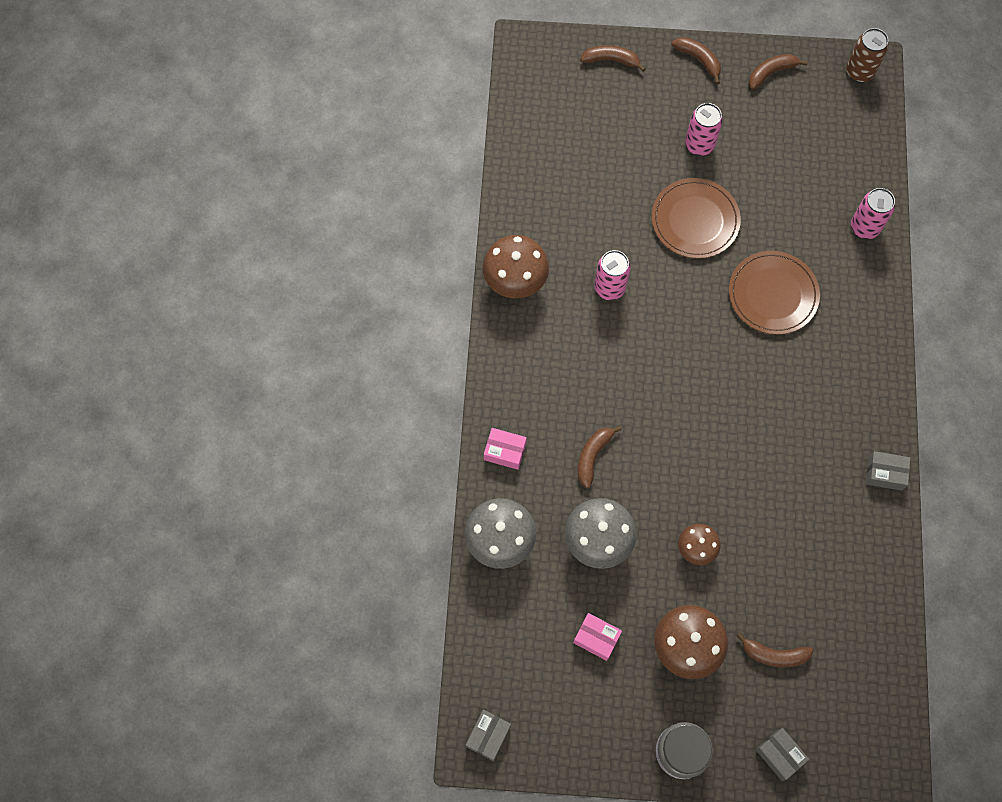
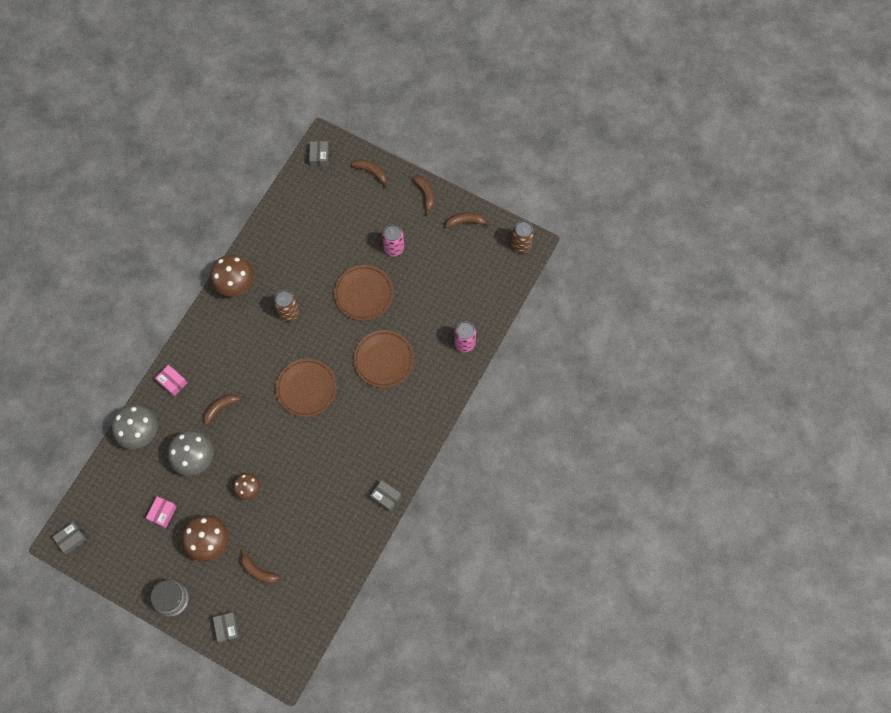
camera: 25 degrees right, 0 degrees up
(530, 68) = (319, 157): none -> grey box
(596, 638) = (162, 513): pink box -> pink box turned 60 degrees clockwise
(609, 288) = (288, 312): pink can -> brown can
(693, 378) = (306, 388): none -> brown plate

